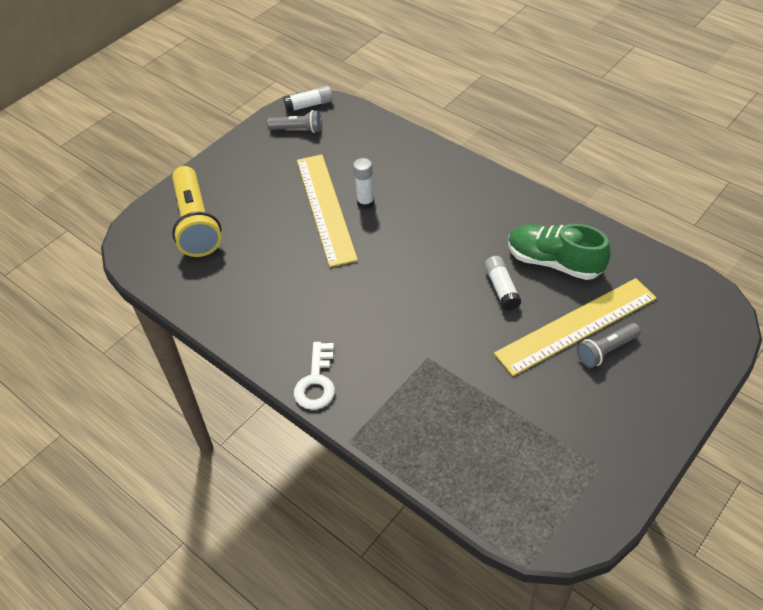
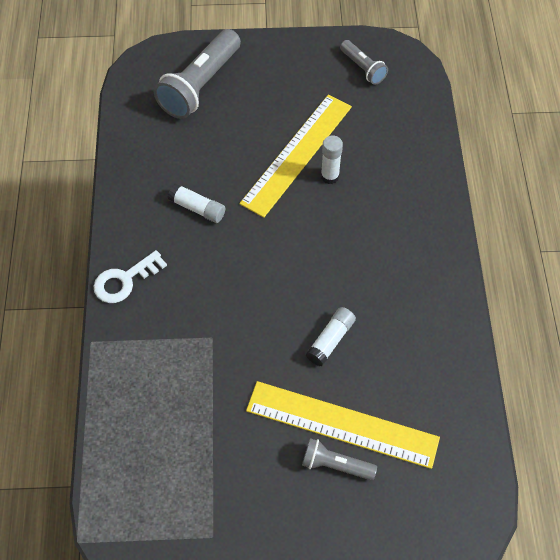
camera: 45 degrees right, 10 degrees up
(196, 223) = (200, 85): yellow flashlight -> grey flashlight
(309, 105) = (399, 53): white glue stick -> white glue stick (197, 208)
(554, 262) = (397, 360): green shoe -> none

